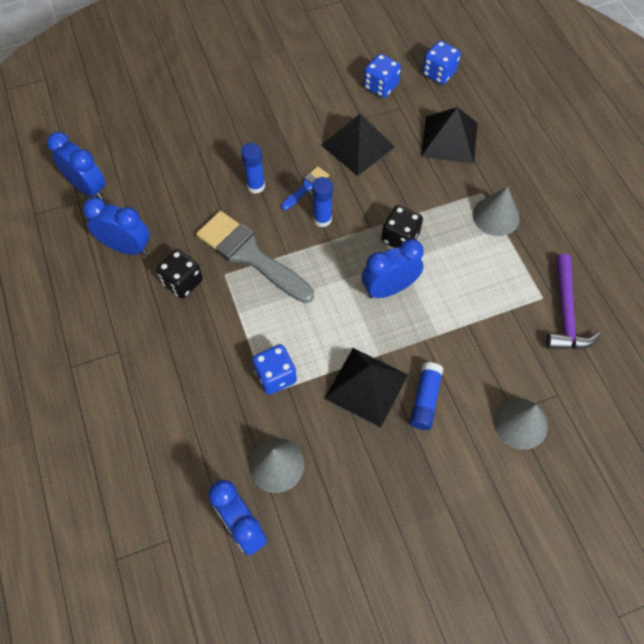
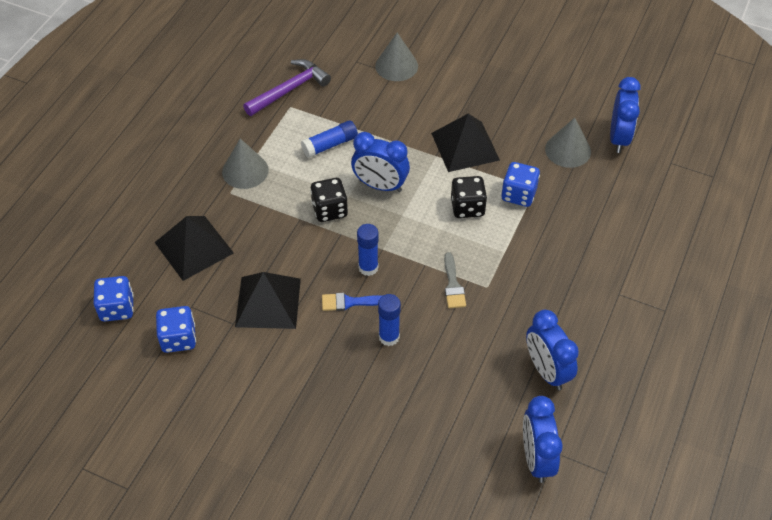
camera: 135 degrees left, 10 degrees down
(182, 282) = (525, 306): black dice -> black dice (467, 207)
(250, 255) = (453, 285): grey brush -> grey brush, size x0.47
(425, 399) = (437, 114): blue glue stick -> blue glue stick (330, 145)

